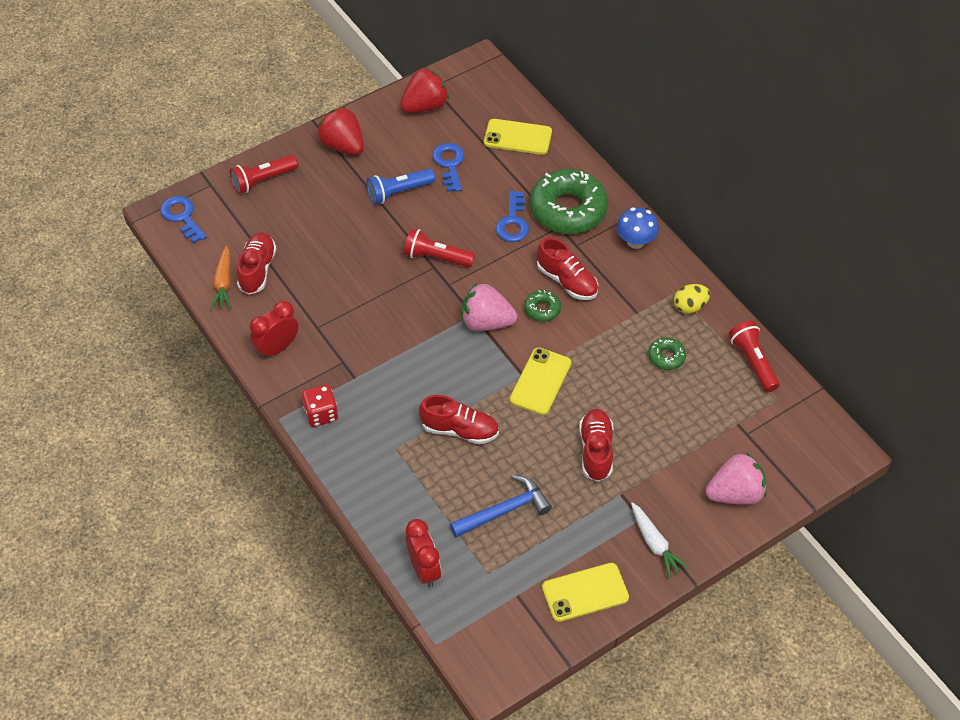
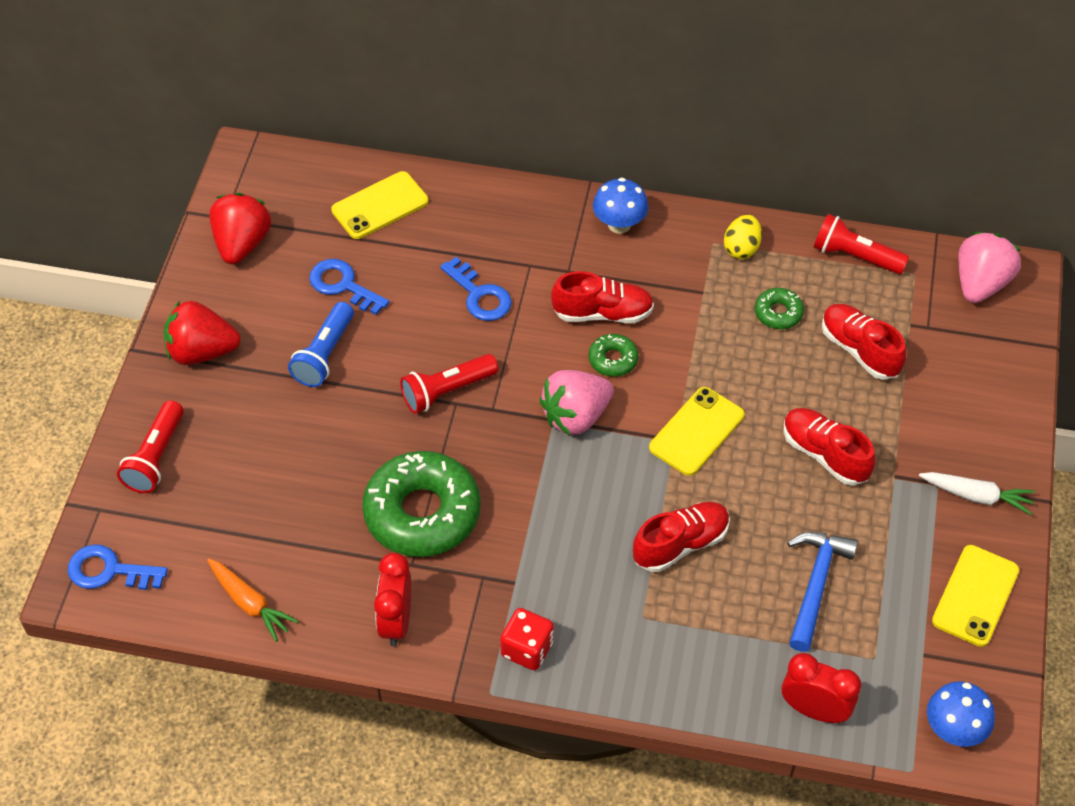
camera: 45 degrees left, 0 degrees up
(257, 270) = (270, 558): red shoe -> red shoe (859, 350)
(484, 645) = (954, 730): none -> blue mushroom
(540, 381) = (696, 431): yellow phone -> yellow phone turned 60 degrees clockwise
(568, 209) = (518, 241): green donut -> green donut (422, 513)
(735, 493) = (983, 390): pink strawberry -> pink strawberry (980, 284)

